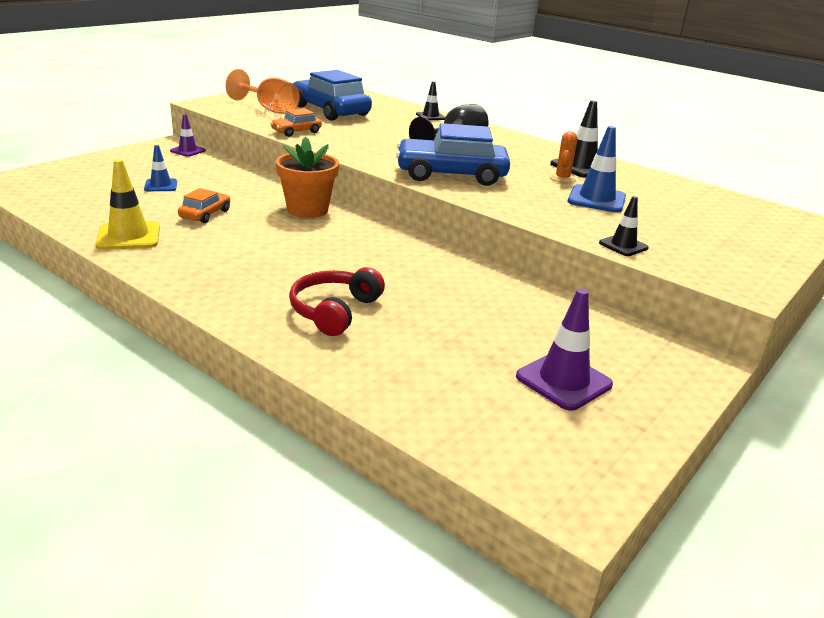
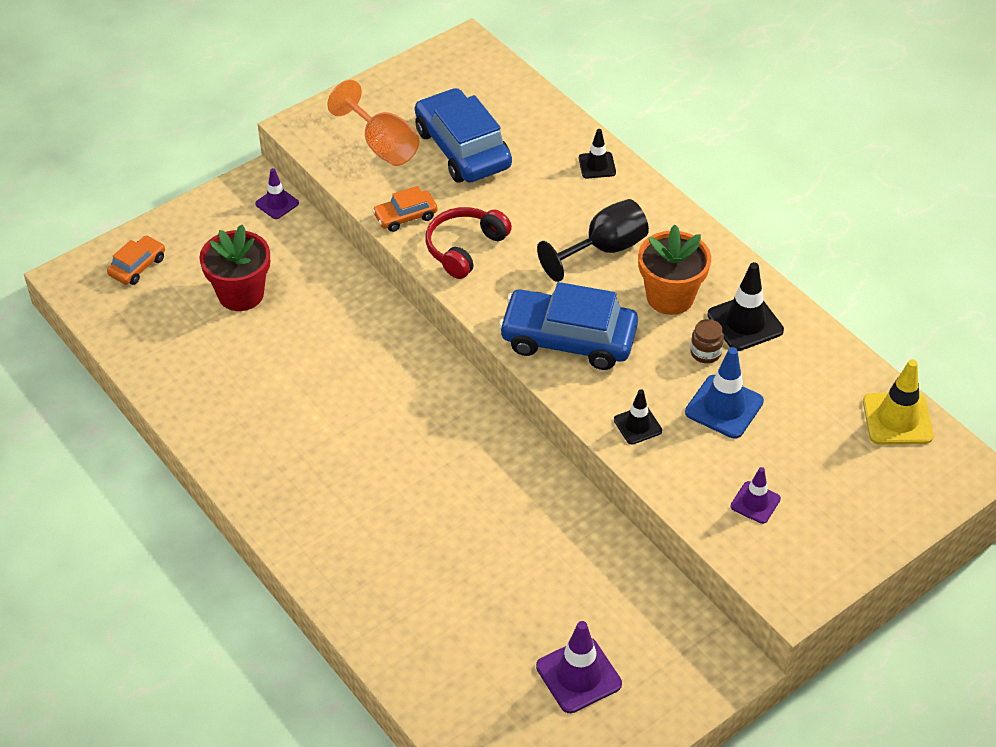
camera: 15 degrees right, 20 degrees up
(128, 236) = (204, 404): yellow traffic cone -> yellow traffic cone (897, 419)
(161, 185) = (241, 294): blue traffic cone -> red flower pot
(205, 214) = (286, 362): orange car -> orange car (137, 266)
(307, 209) = (401, 357): orange flower pot -> orange flower pot (670, 297)
(335, 311) = (393, 553): red headphones -> red headphones (465, 248)
(562, 178) = (705, 353): orange cactus -> brown jar
(623, 245) = (703, 509): black traffic cone -> black traffic cone (637, 425)
(663, 241) = (755, 502): none -> purple traffic cone

